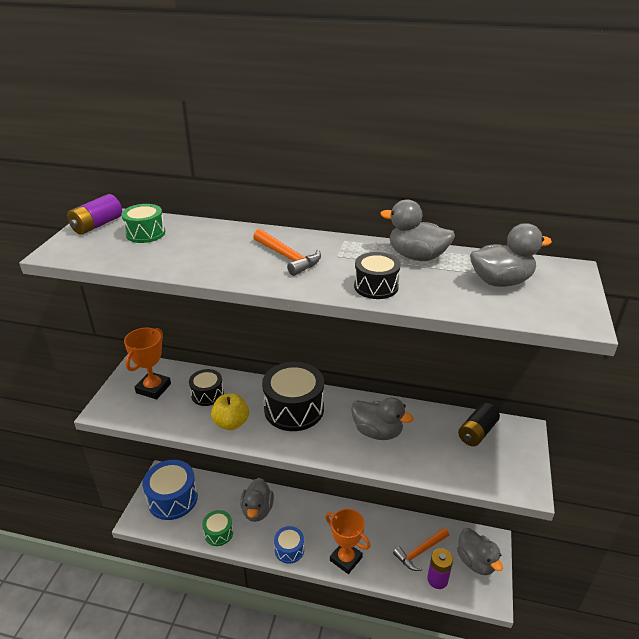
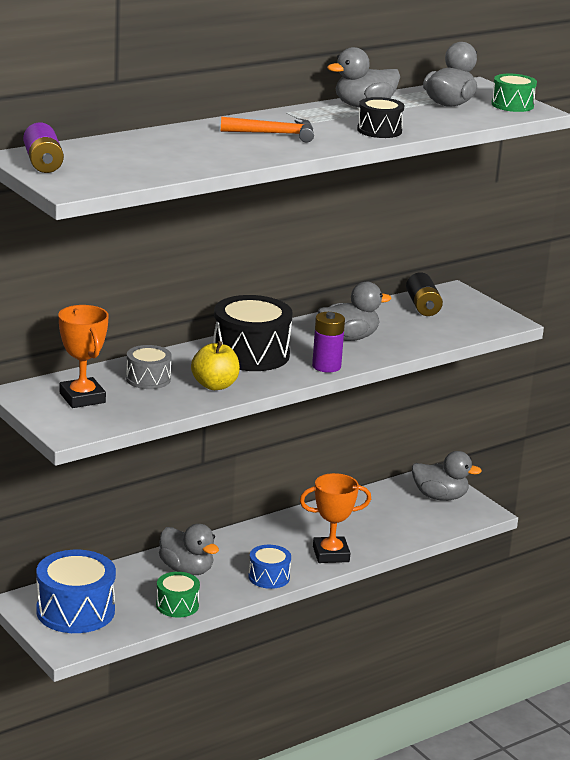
camera: 50 degrees left, 10 degrees down
(145, 233) = (109, 155): green drum -> green drum (512, 105)
(207, 394) = (148, 379): black drum -> grey drum
(420, 552) = (386, 515): orange hammer -> none
(437, 579) = (427, 524): purple battery -> purple battery (326, 366)

